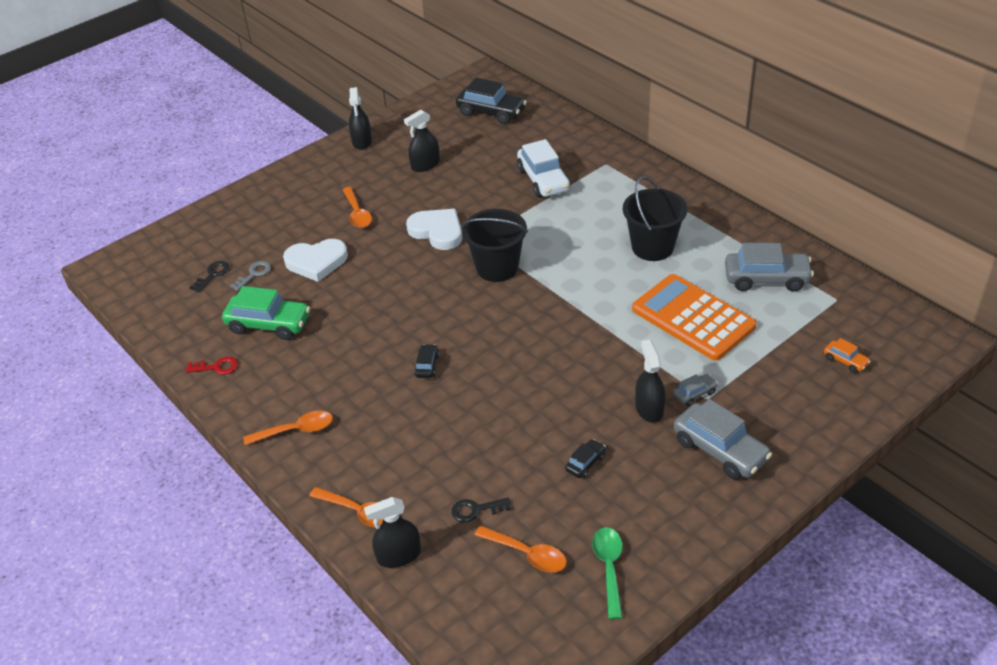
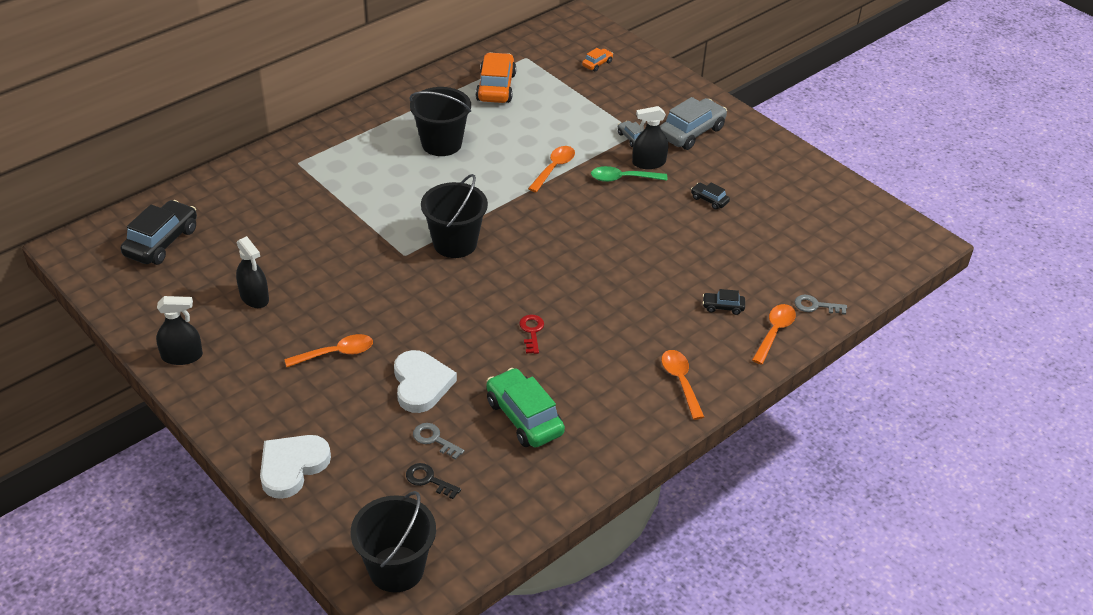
camera: 95 degrees left, 0 degrees up
(133, 266) = (396, 569): none -> black bucket
(216, 367) = (590, 456): red key -> red key (531, 332)
(269, 324) = (524, 417): green car -> green car turned 45 degrees counterclockwise
(399, 555) = (816, 306): black spray bottle -> grey key
(427, 366) = (594, 292): black car -> black car (723, 307)
(437, 231) = (385, 286): white heart -> white heart (292, 467)
(476, 510) = (764, 261): black key -> none
(527, 554) = (803, 234): orange spoon -> orange spoon (554, 168)
(543, 180) = (313, 206): white car -> none
(609, 568) = (809, 194): green spoon -> green spoon (622, 178)
(693, 318) = (541, 130): orange calculator -> none
(766, 279) = (496, 87): grey car -> orange car

